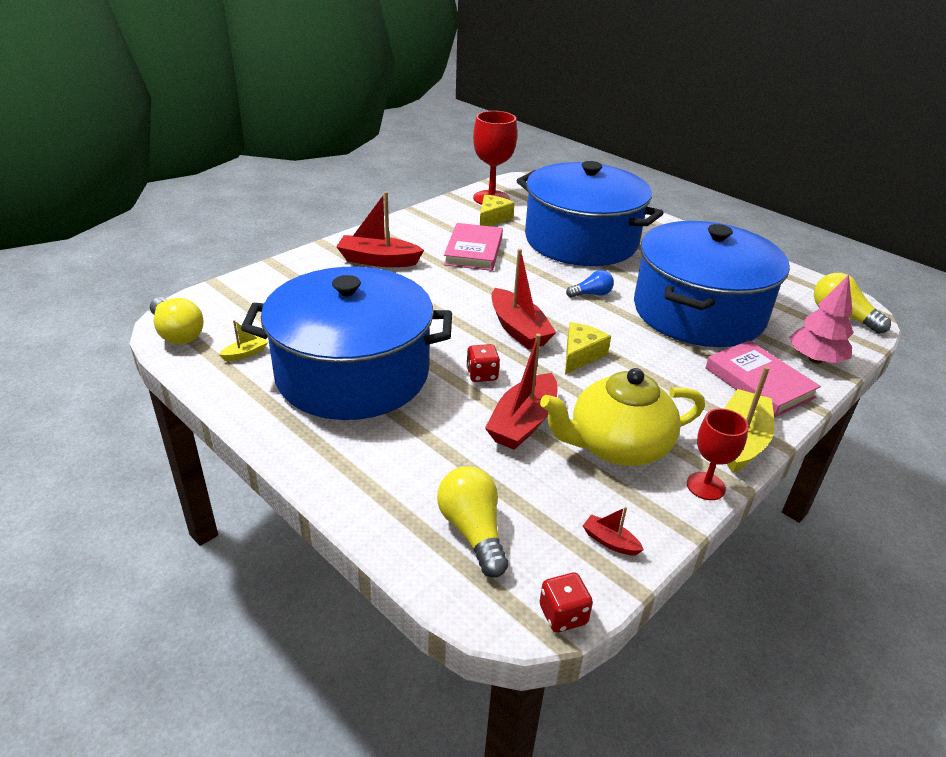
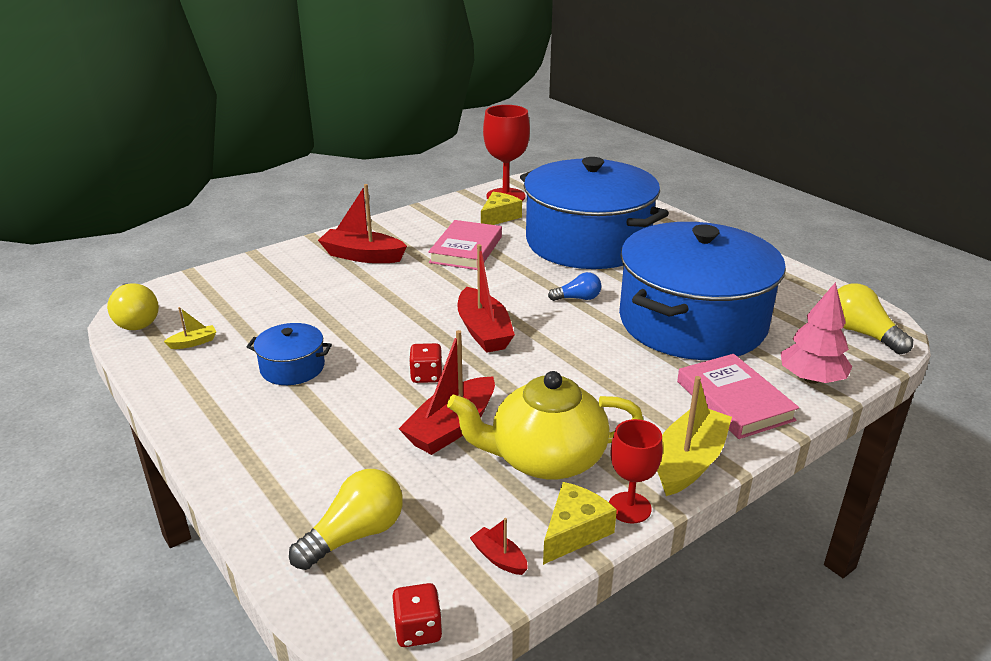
camera: 10 degrees right, 5 degrees down
(352, 373) = (292, 367): blue pot -> blue pot, size x0.40
(473, 531) = (355, 535): yellow light bulb -> yellow light bulb turned 60 degrees clockwise
(580, 355) = (541, 361): yellow cheese -> yellow cheese (574, 531)

